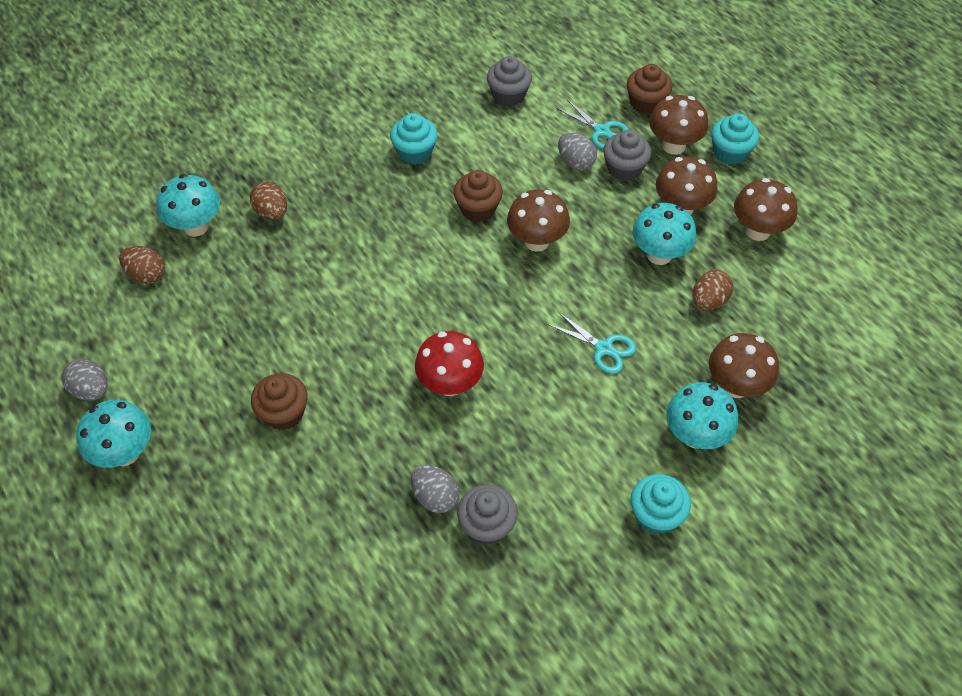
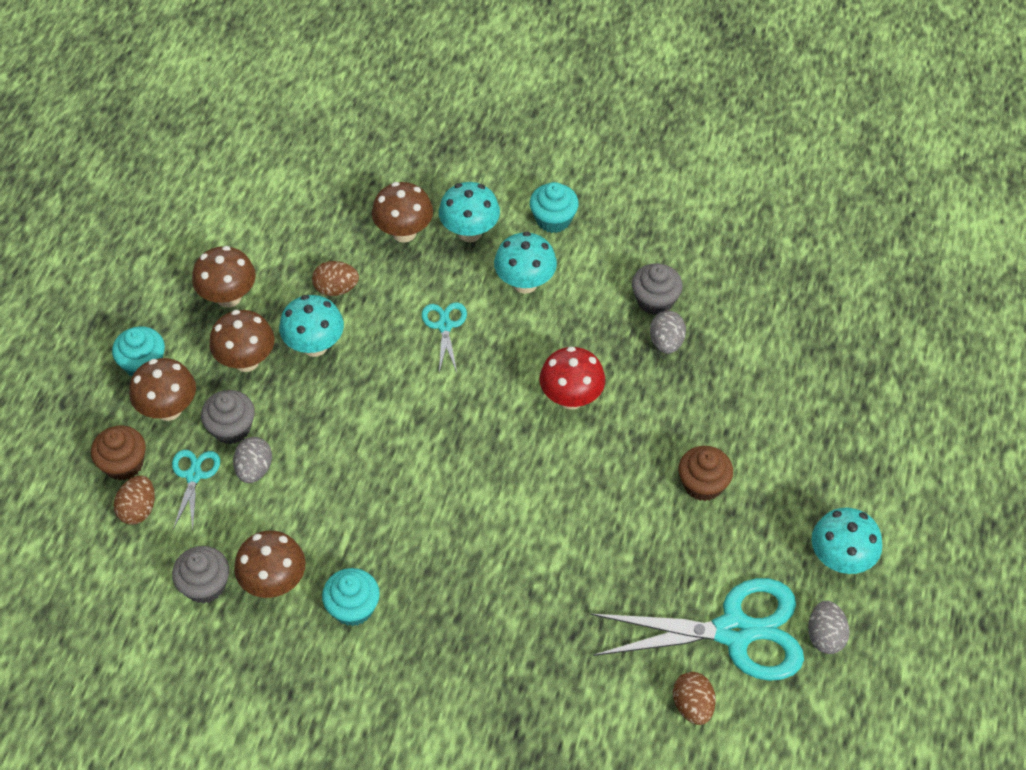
camera: 130 degrees left, 0 degrees up
(161, 338) = (734, 631): none -> turquoise scissors
(196, 227) = (607, 717): turquoise mushroom -> turquoise mushroom (525, 283)
(272, 213) = (533, 666): brown egg -> brown egg (138, 509)
(478, 209) = (378, 505): brown cupcake -> none
(536, 241) = (376, 437): brown mushroom -> brown mushroom (274, 582)

